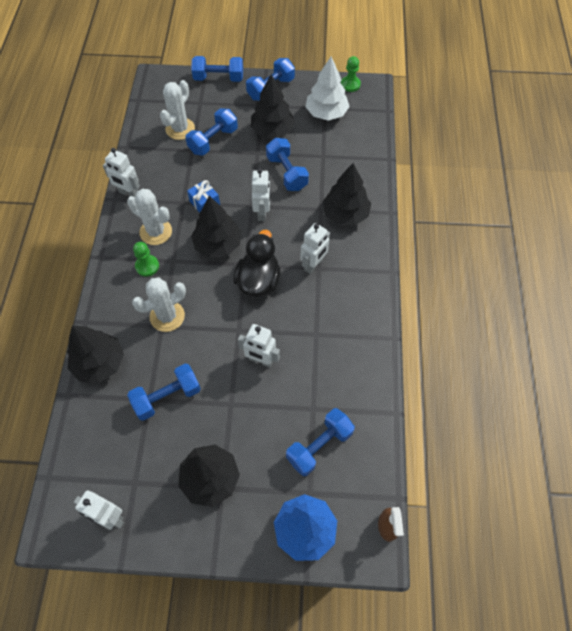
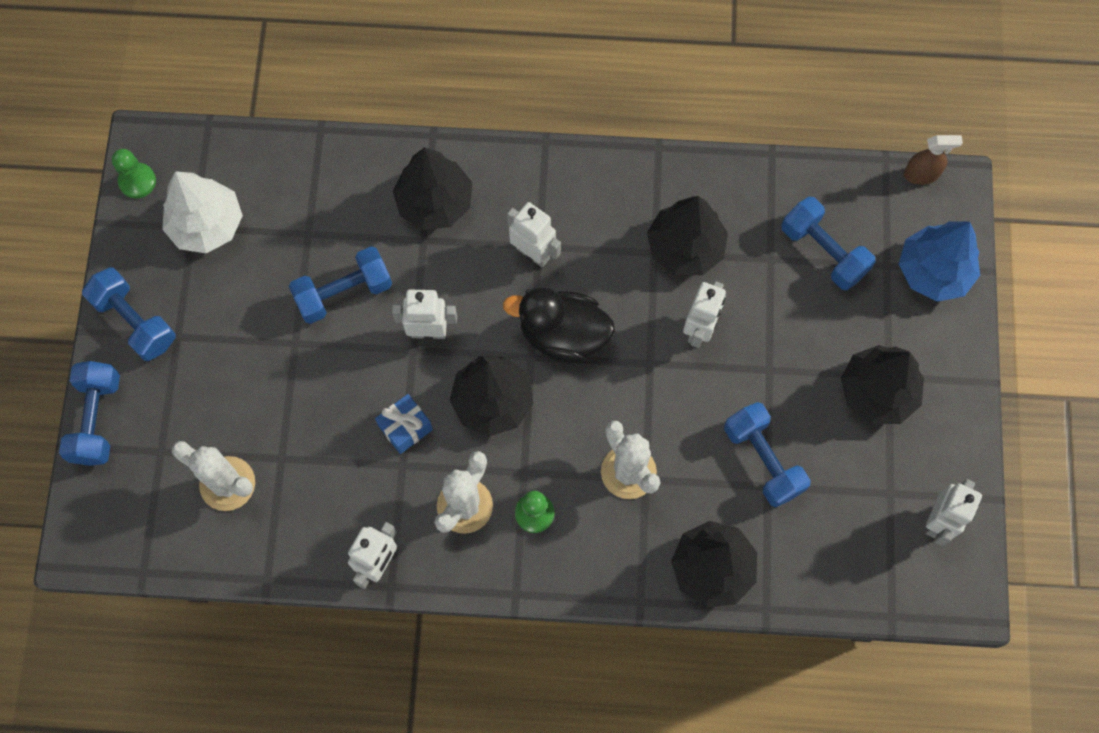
camera: 90 degrees left, 10 degrees up
(213, 141) = (261, 421): blue dumbbell -> none
(272, 130) = (242, 317): black tree -> black tree (685, 247)

